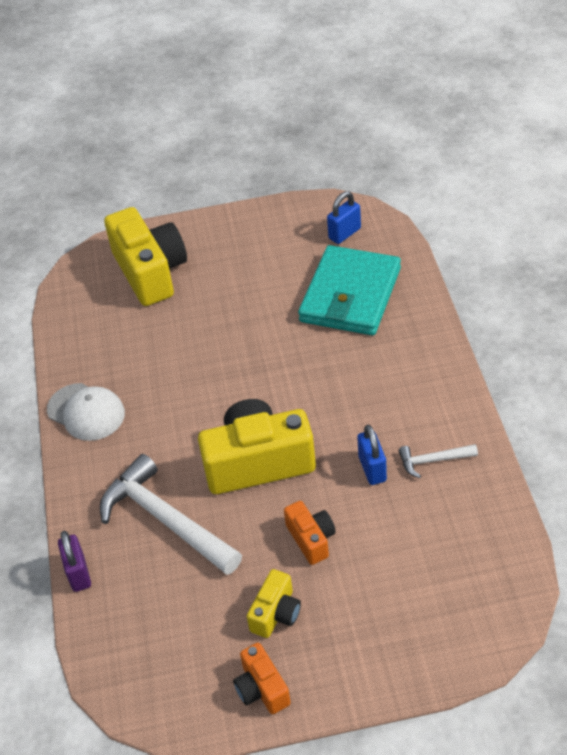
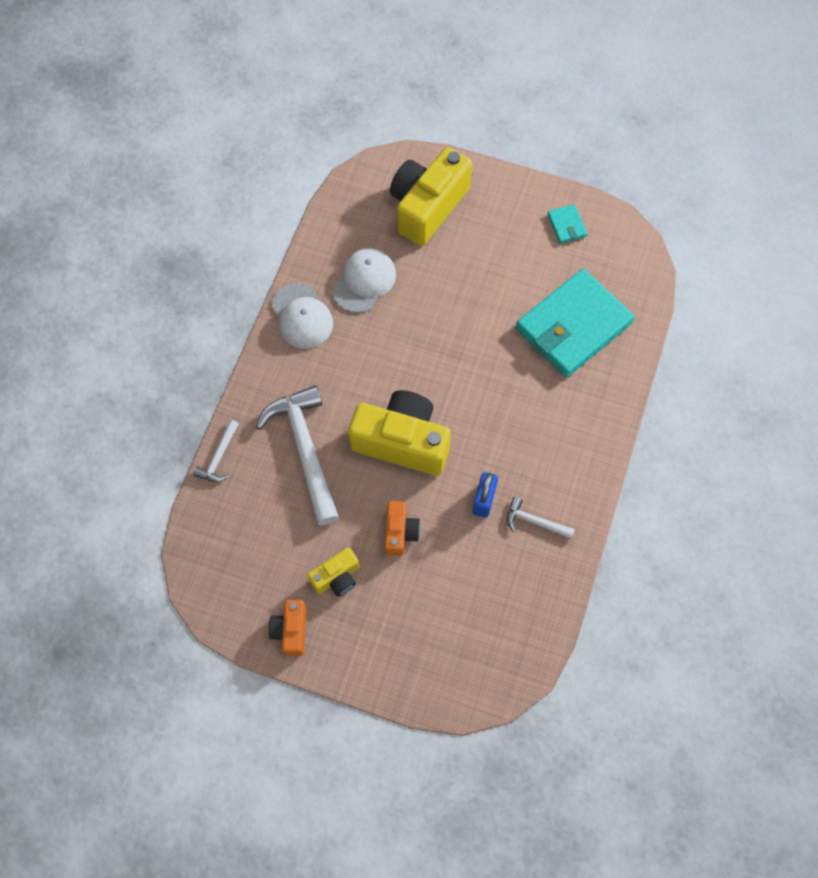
camera: 25 degrees right, 20 degrees up
(78, 573) = (219, 457): purple padlock -> white hammer
(129, 355) = (364, 281): none -> white cap
(150, 272) = (427, 207): yellow camera -> yellow camera turned 150 degrees counterclockwise
(288, 227) = (566, 225): none -> turquoise wallet
(344, 233) = (609, 259): blue padlock -> none

